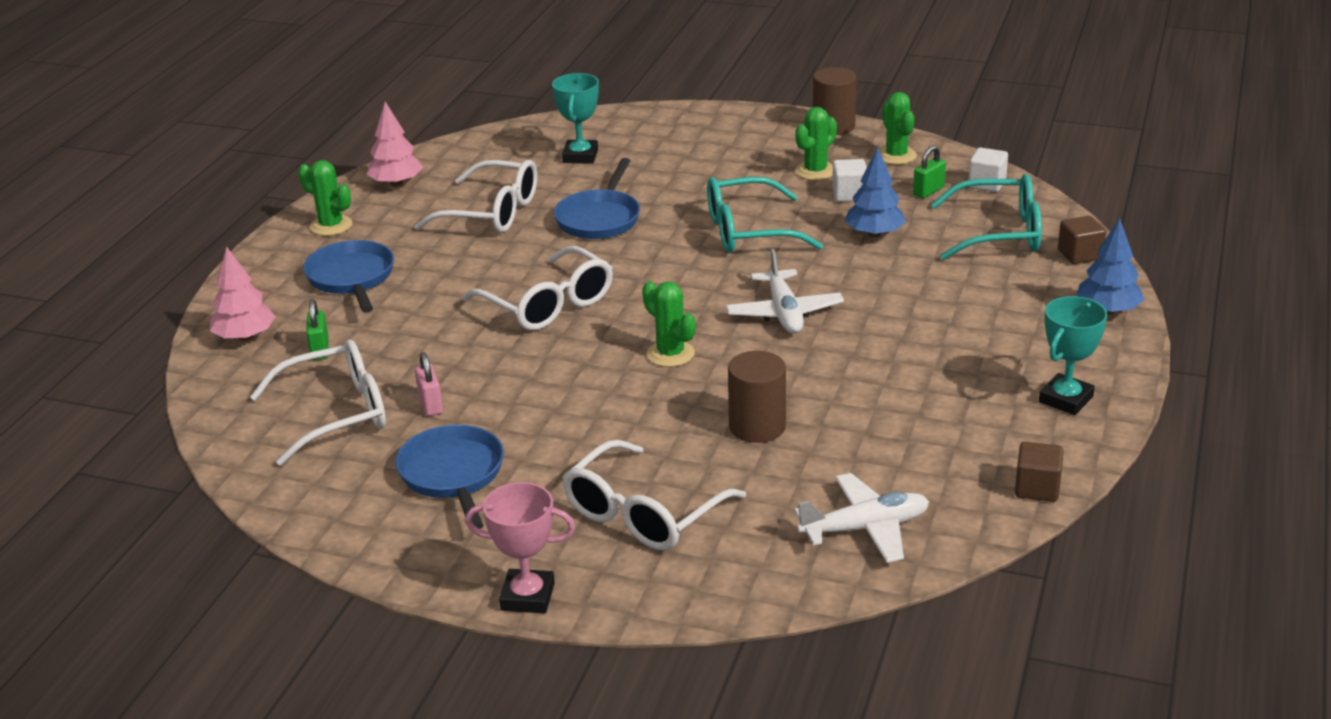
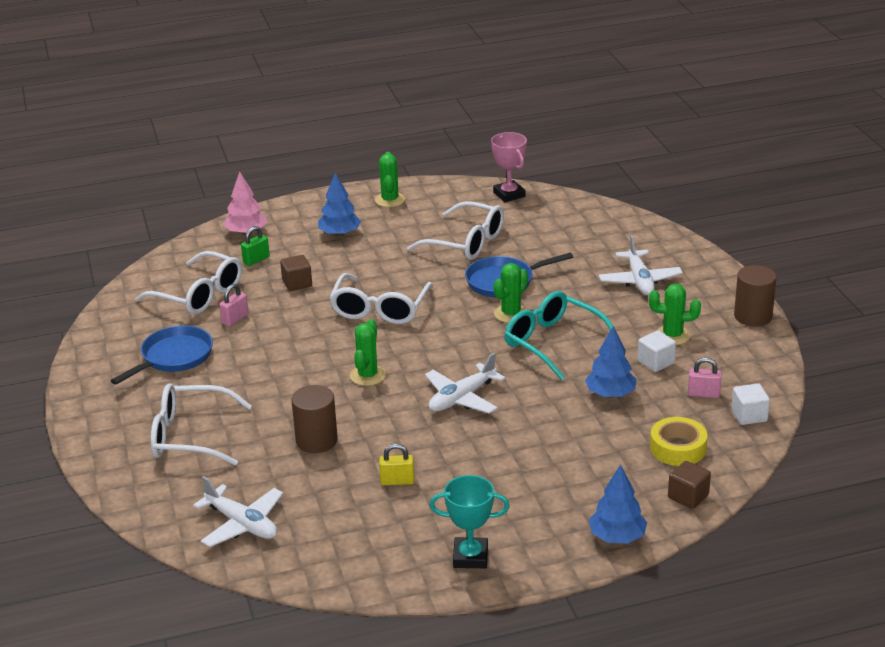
camera: 55 degrees right, 0 degrees up
(351, 278) = (339, 234): blue pan -> blue tree
(396, 183) = (464, 196): pink tree -> none
(492, 212) = (466, 242): white glasses -> white glasses turned 45 degrees counterclockwise
(527, 597) = (83, 430): pink trophy -> pink trophy (509, 194)
(580, 156) = (577, 240): turquoise trophy -> none
(700, 153) = (639, 280): none -> white plane
(891, 400) = (397, 481): none -> yellow padlock
(896, 156) = (741, 360): green cactus -> green cactus (511, 314)
(928, 191) = (703, 394): green padlock -> pink padlock
(1000, 233) = (678, 448): turquoise glasses -> yellow tape
(1037, 488) = (347, 580): brown cube -> brown cube (297, 283)

